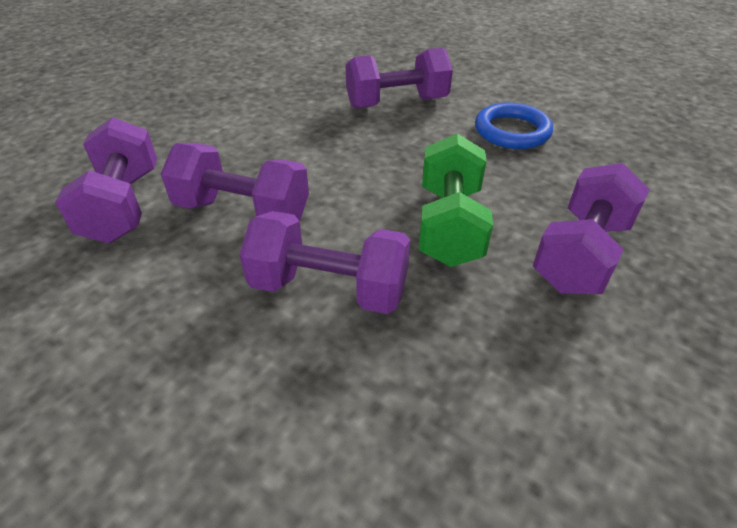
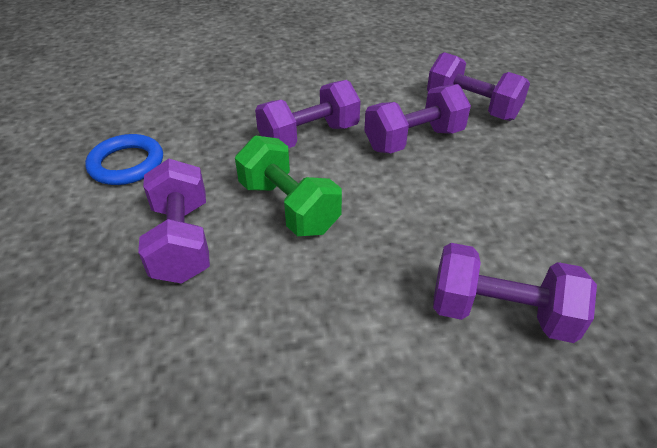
camera: 135 degrees right, 0 degrees up
(397, 103) = (500, 313): purple dumbbell -> purple dumbbell turned 75 degrees clockwise
(512, 131) = (343, 358): blue ring -> blue ring (126, 164)

